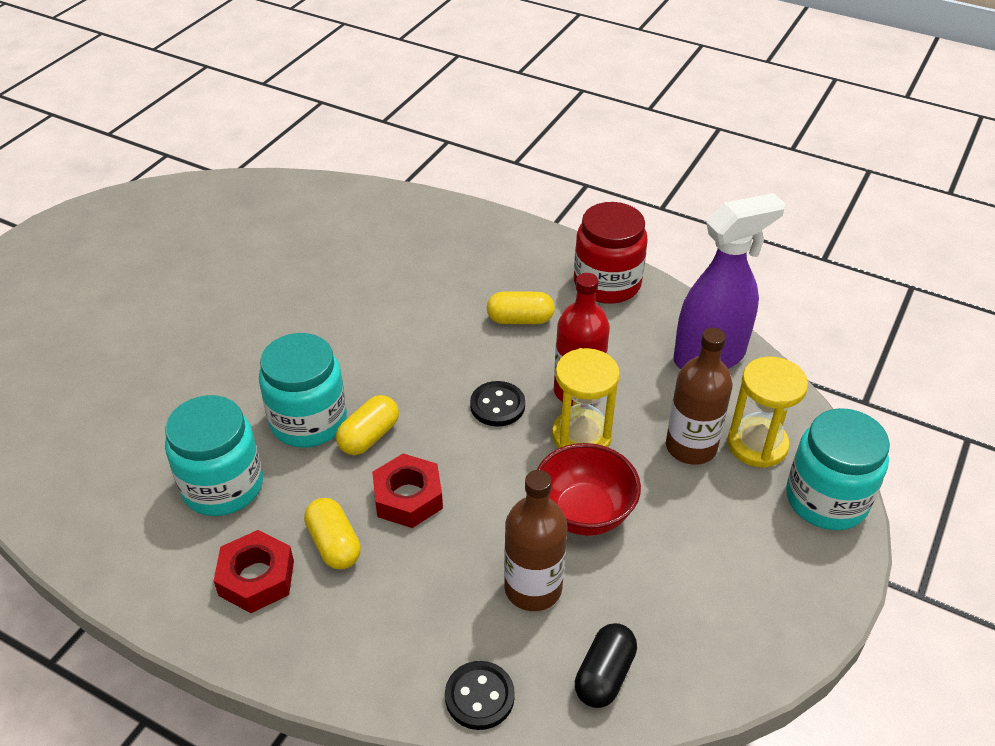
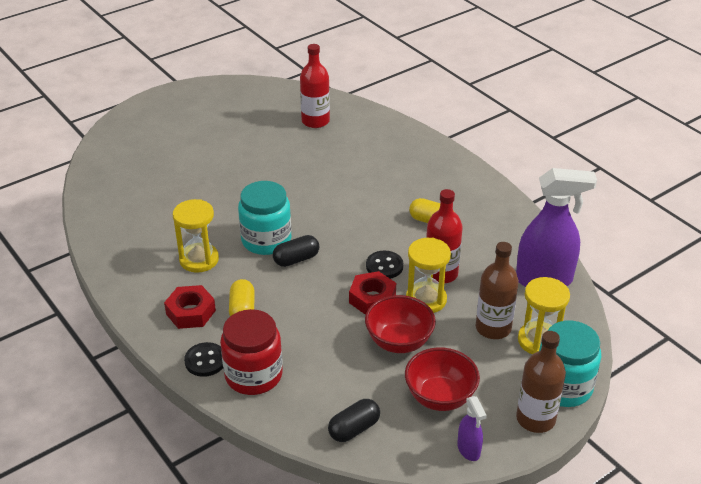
camera: 25 degrees right, 5 degrees down
(223, 486) = (199, 259): turquoise jar -> yellow hourglass
(279, 221) = (315, 121): none -> red bottle
(369, 436) = (296, 259): yellow capsule -> black capsule
(408, 497) = (299, 299): red nut -> red nut (372, 298)
(479, 696) = (276, 413): black button -> black button (205, 361)
(533, 588) = (341, 370): brown bottle -> brown bottle (535, 419)
(607, 284) = (504, 216): red jar -> red jar (253, 375)
(687, 577) = (440, 397): none -> red bowl
(772, 642) = (469, 450): none -> purple spray bottle

